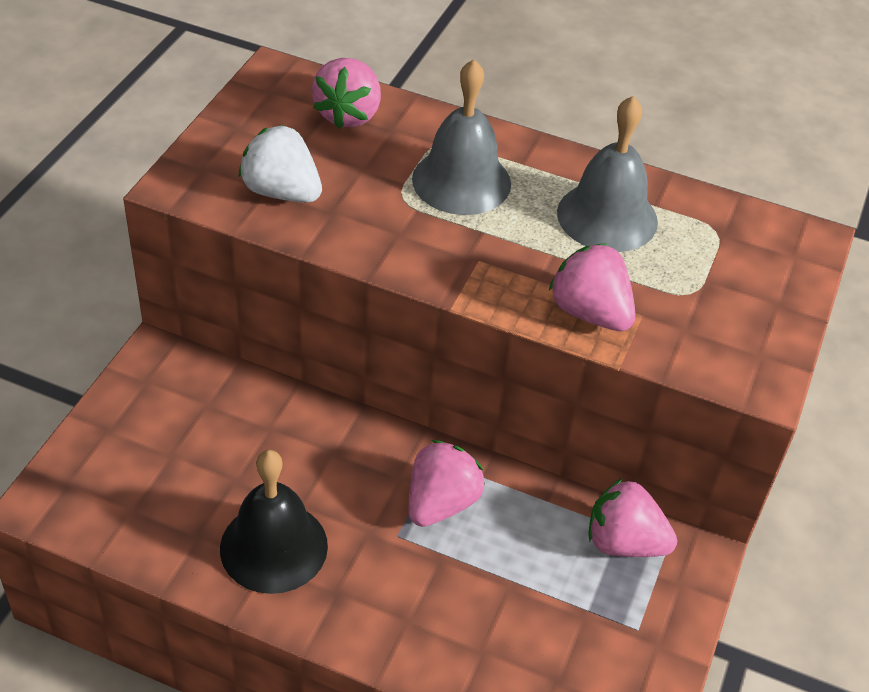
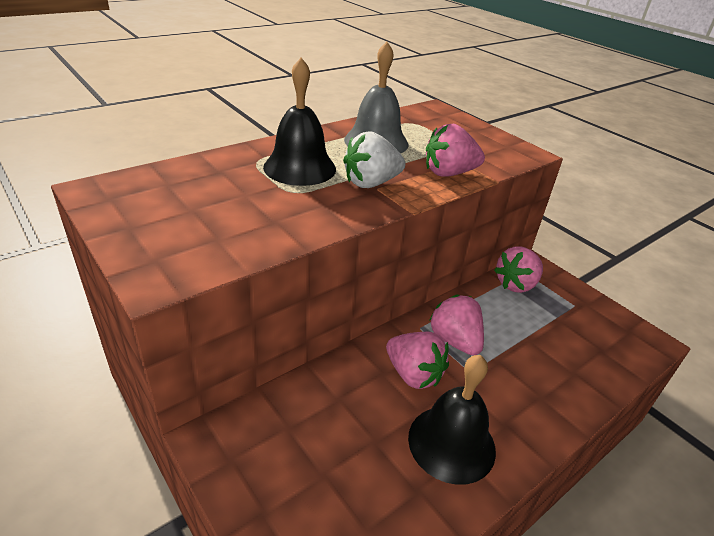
camera: 60 degrees left, 10 degrees down
(282, 192) = (230, 233): white strawberry -> white strawberry (371, 183)
(348, 115) = (184, 179): pink strawberry -> pink strawberry (413, 374)
(461, 181) = (300, 167): grey bell -> black bell

